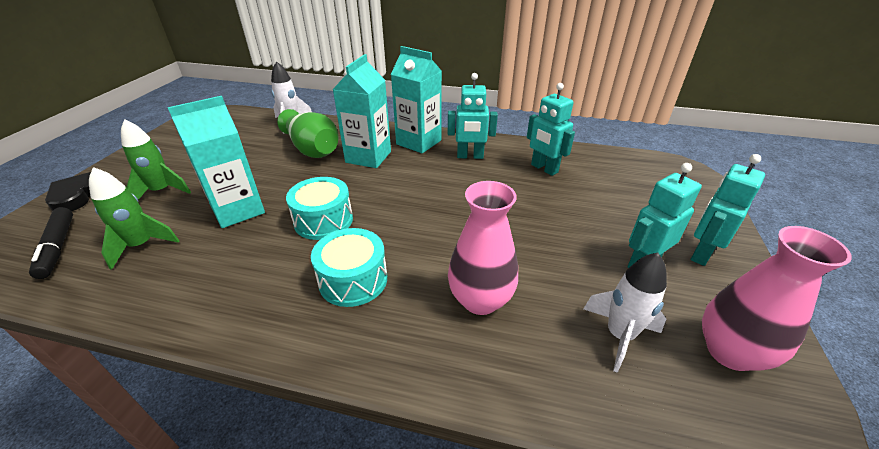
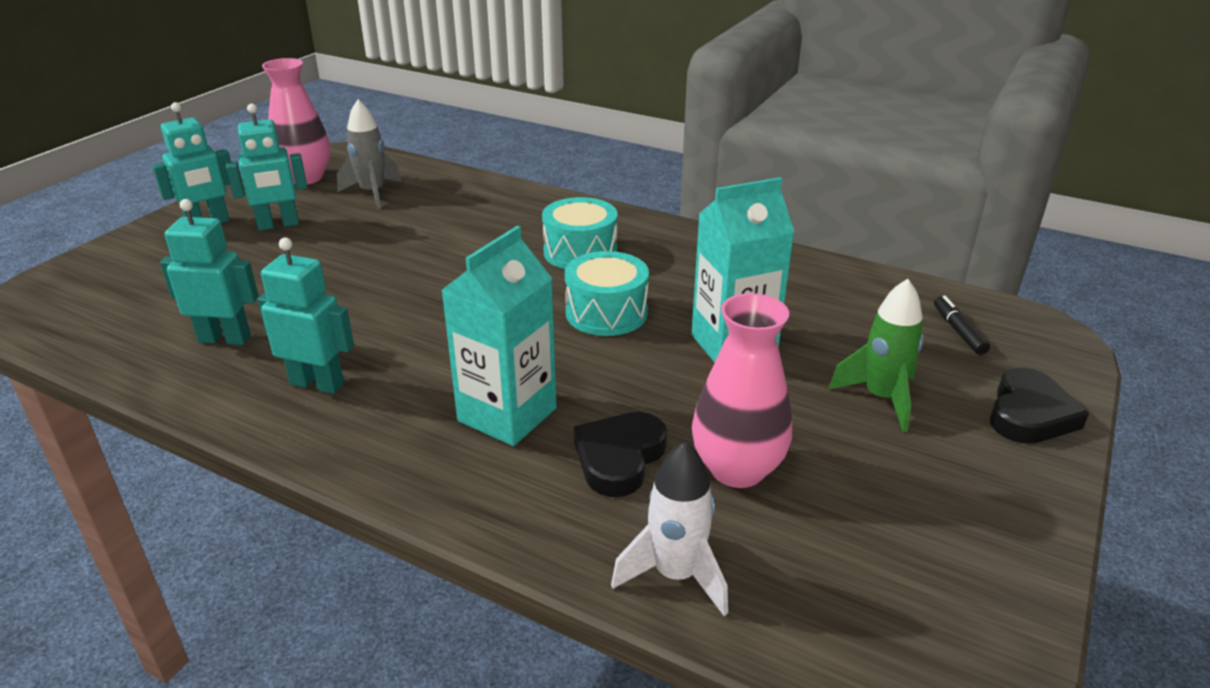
camera: 165 degrees left, 5 degrees down
(57, 247) = (958, 331): black marker -> black marker, size x0.66
(142, 246) = (843, 317): green rocket -> none
(312, 149) = (619, 458): green vase -> black heart
(418, 142) = (386, 437): turquoise carton -> none
(480, 300) = (464, 224): pink vase -> pink vase (737, 469)
(544, 169) = (225, 338): turquoise robot -> turquoise robot turned 60 degrees counterclockwise
(619, 335) = (372, 193): white rocket -> grey rocket

